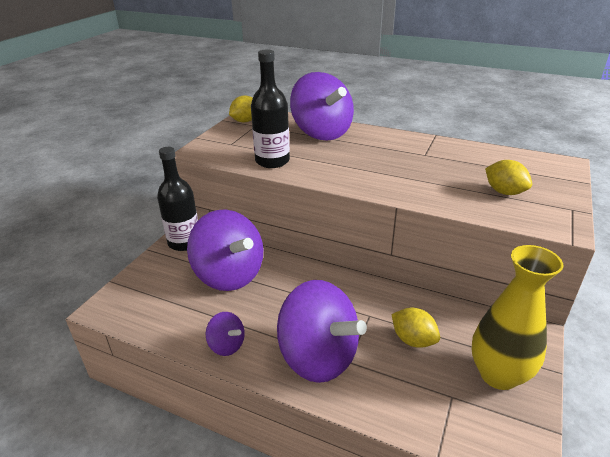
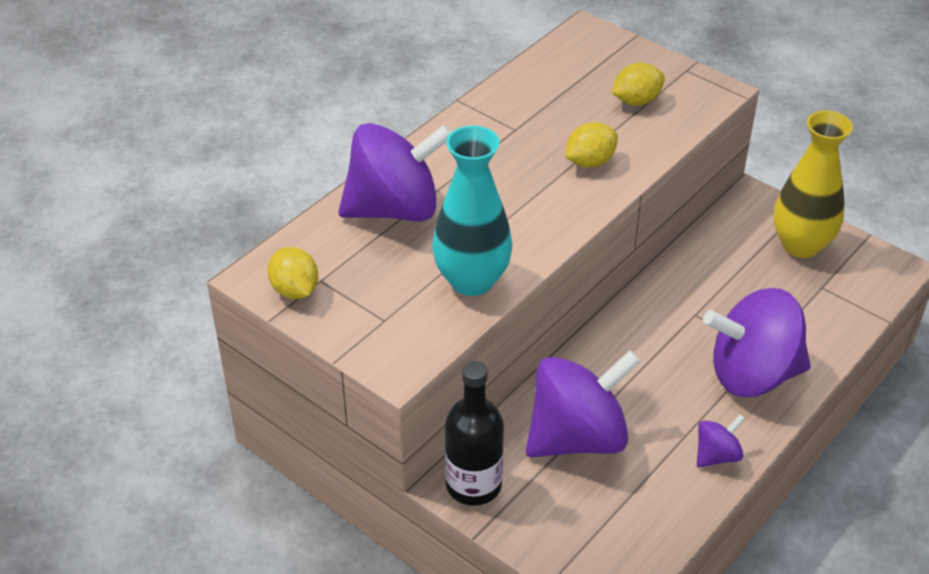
camera: 75 degrees left, 10 degrees up
(272, 161) = (472, 280): black bottle -> turquoise vase
(318, 357) = (752, 374): purple spinning top -> purple spinning top turned 150 degrees counterclockwise
(413, 340) = (742, 290): yellow lemon -> yellow lemon (590, 162)

